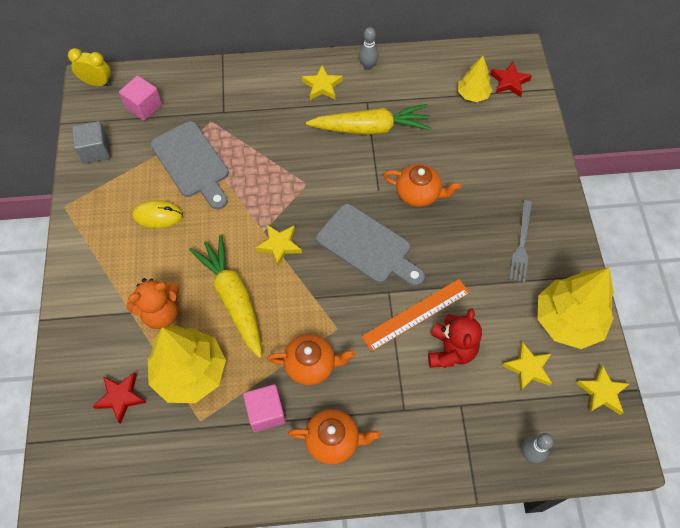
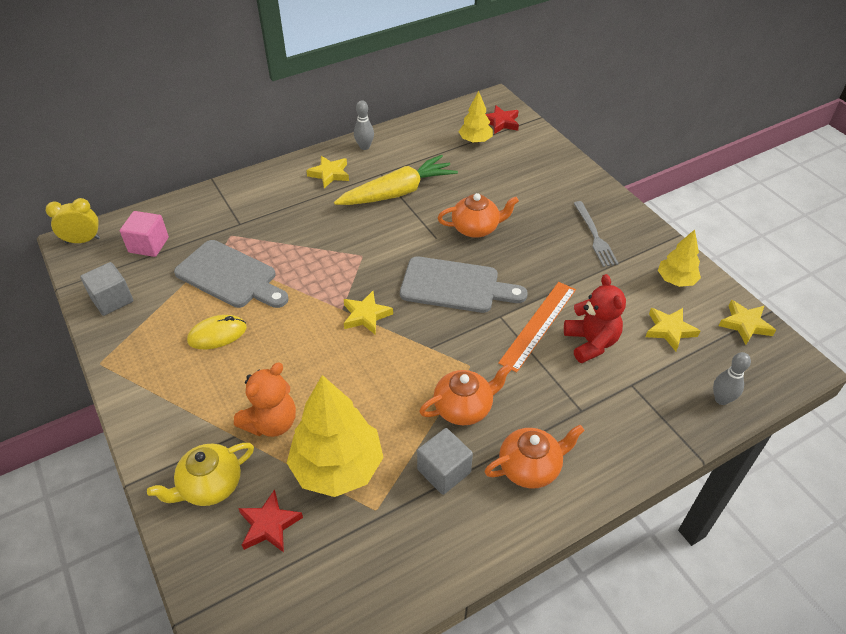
camera: 25 degrees left, 15 degrees down
(95, 347) = (210, 486): none -> yellow teapot
(233, 298) = (345, 379): yellow carrot -> none
(266, 412) = (444, 471): pink cube -> grey cube
(567, 321) = (676, 280): yellow tree -> yellow tree, size x0.55

